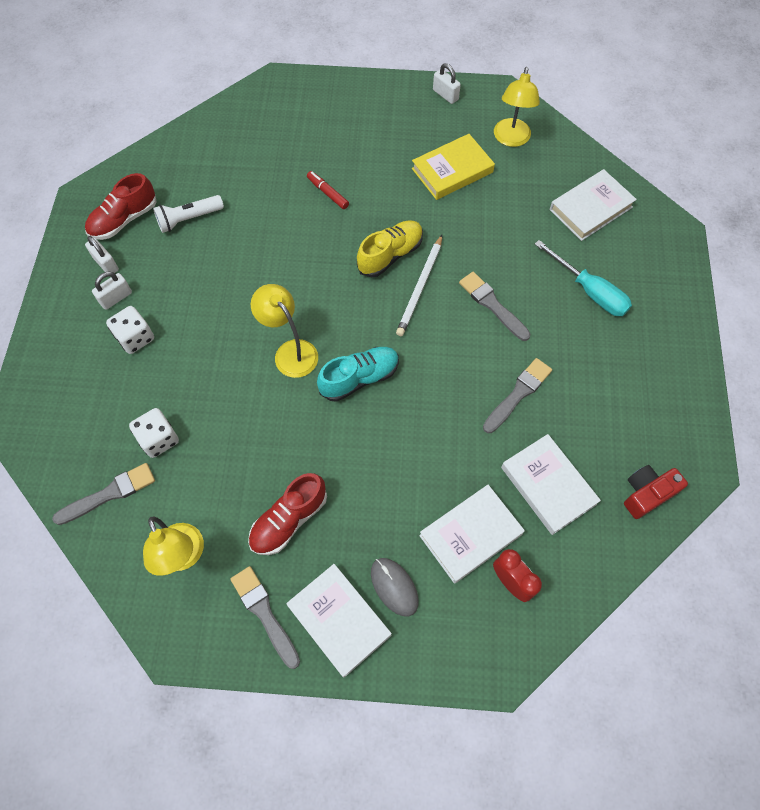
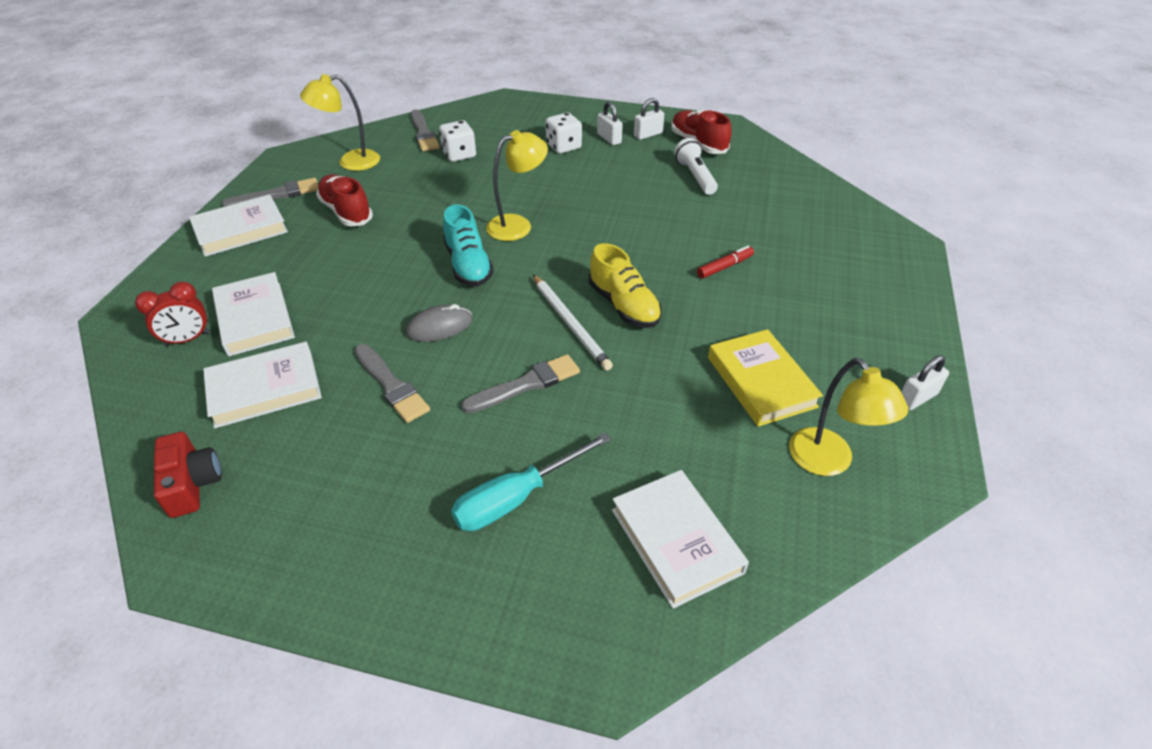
camera: 100 degrees right, 20 degrees down
(394, 587) = (244, 263): grey mouse -> grey mouse (439, 327)
(420, 287) = (570, 324): white pencil -> white pencil turned 150 degrees counterclockwise
(511, 139) = (828, 462): yellow lamp -> yellow lamp turned 135 degrees counterclockwise

